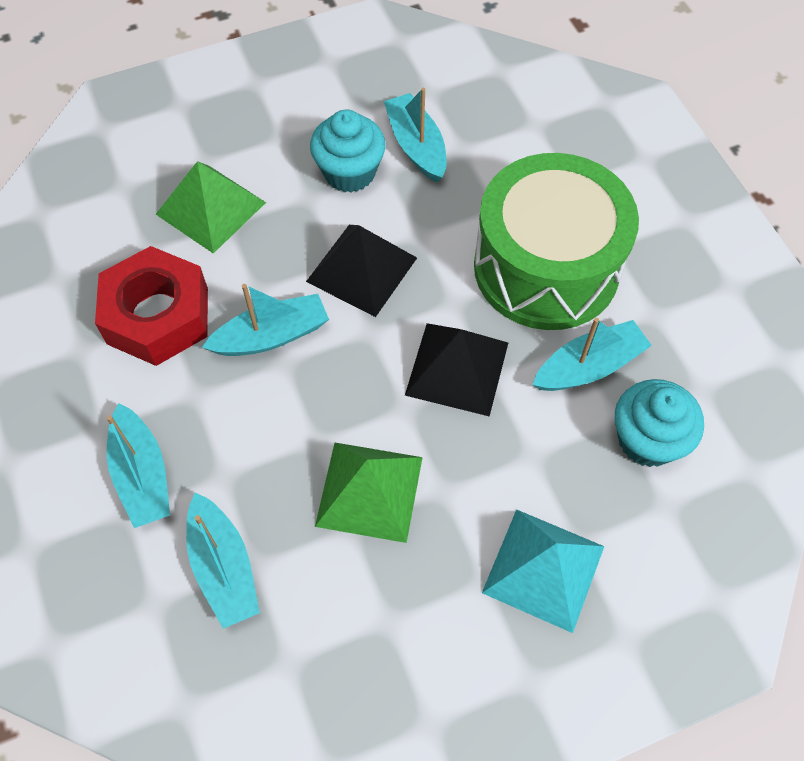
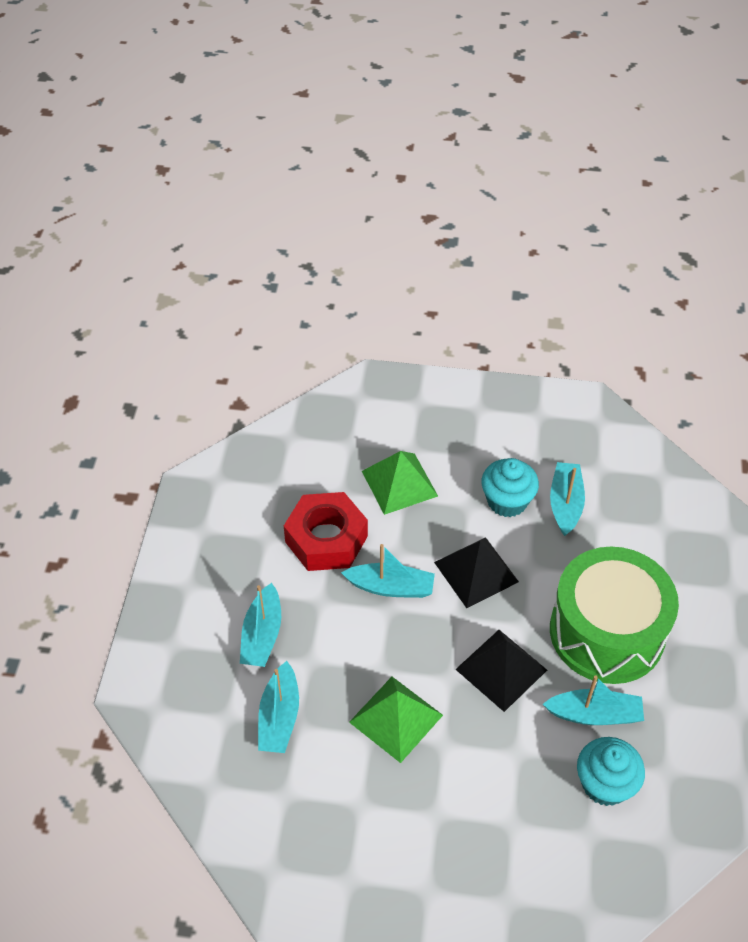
camera: 30 degrees right, 10 degrees down
(543, 569) = (480, 828): turquoise pyramid -> none

